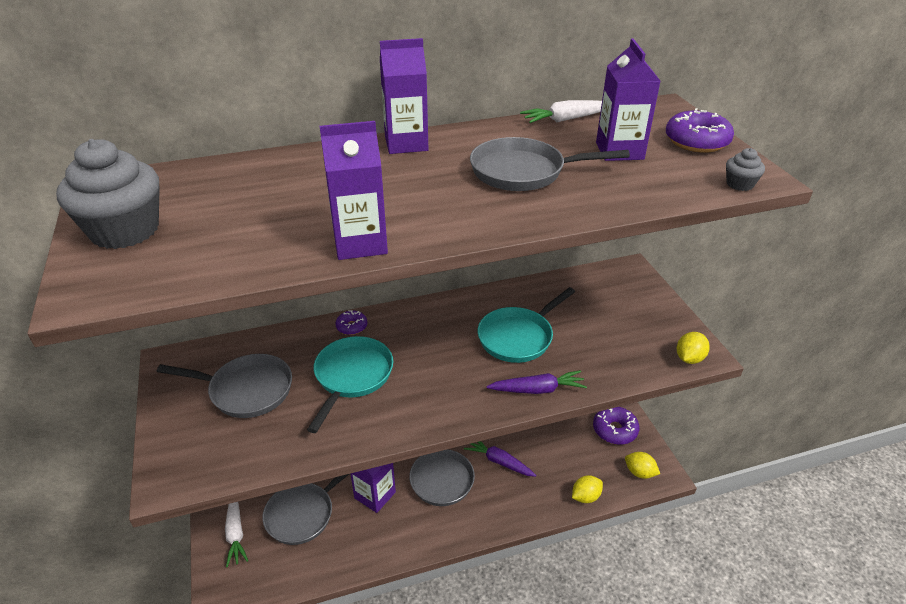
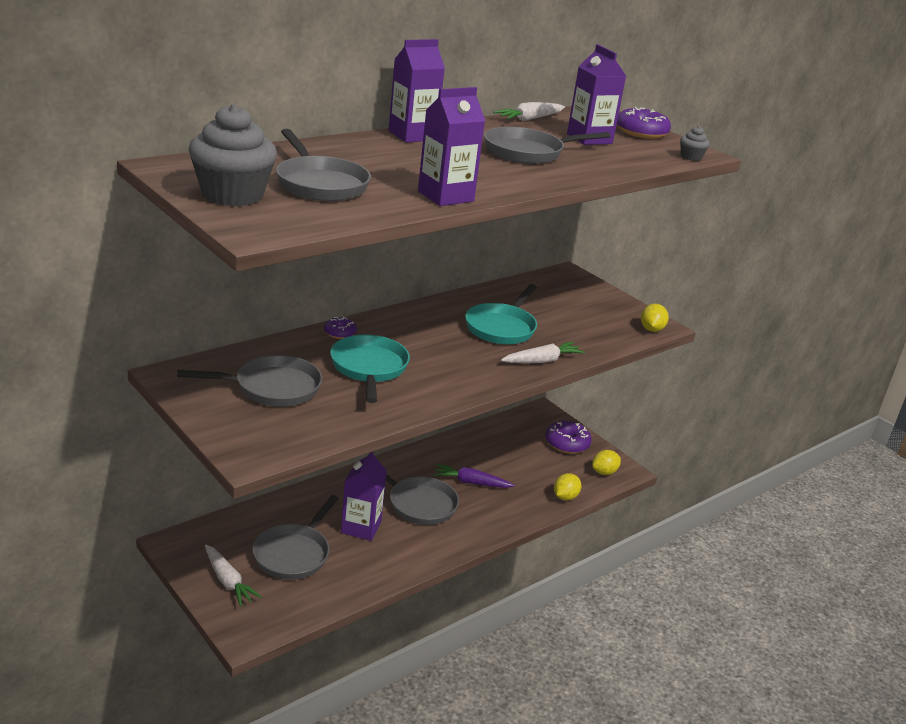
camera: 25 degrees left, 10 degrees down
(234, 216) = (320, 184): none -> grey pan
(537, 389) = (542, 361): purple carrot -> white carrot
(639, 472) = (604, 472): yellow lemon -> yellow lemon turned 45 degrees counterclockwise

